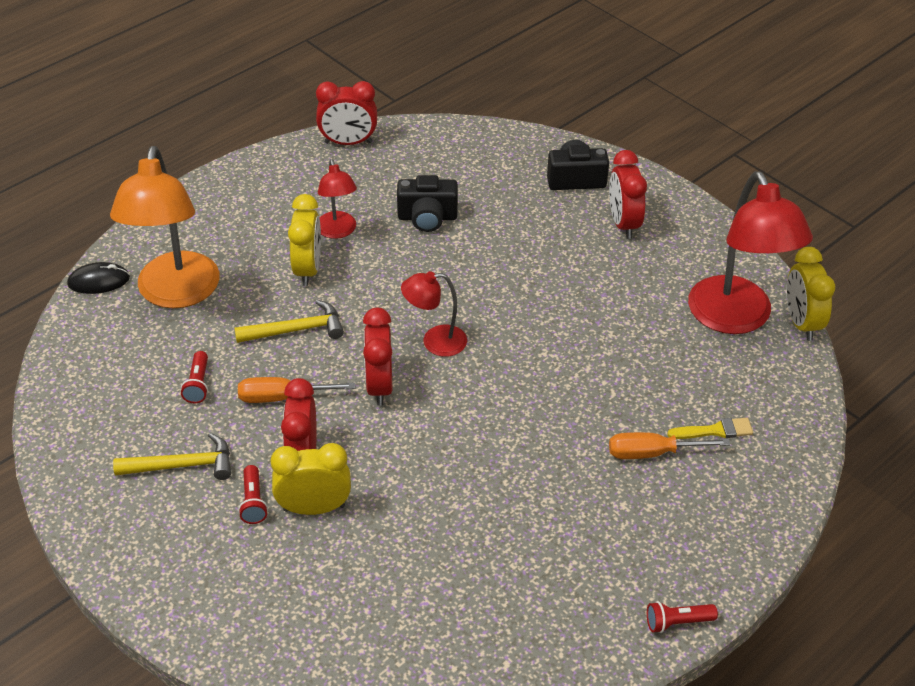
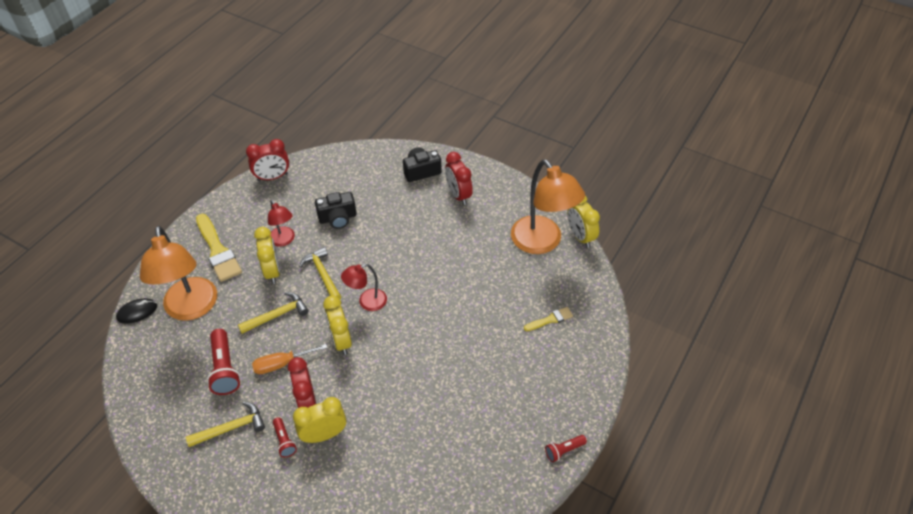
camera: 15 degrees left, 5 degrees up
(198, 384) = (225, 369): red flashlight -> red flashlight, size x1.79
(238, 225) = (218, 251): none -> yellow brush
(379, 386) = (341, 340): red clock -> yellow clock
(380, 289) = (322, 274): none -> yellow hammer
(653, 453) = (519, 343): orange screwdriver -> none
(736, 318) = (542, 243): red lamp -> orange lamp

